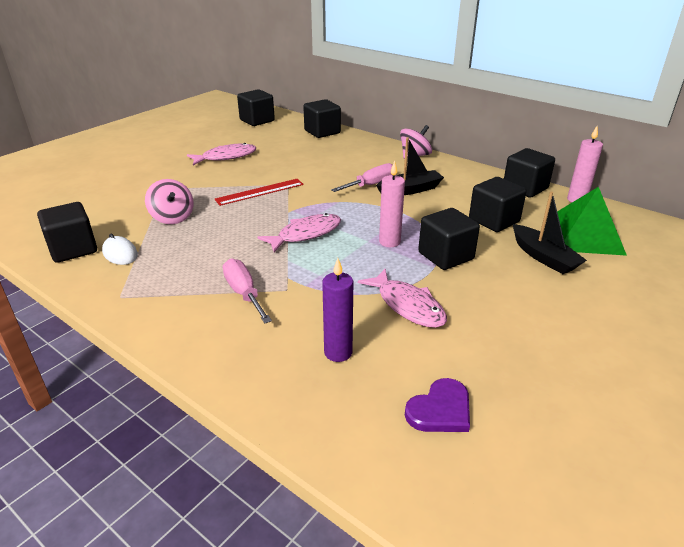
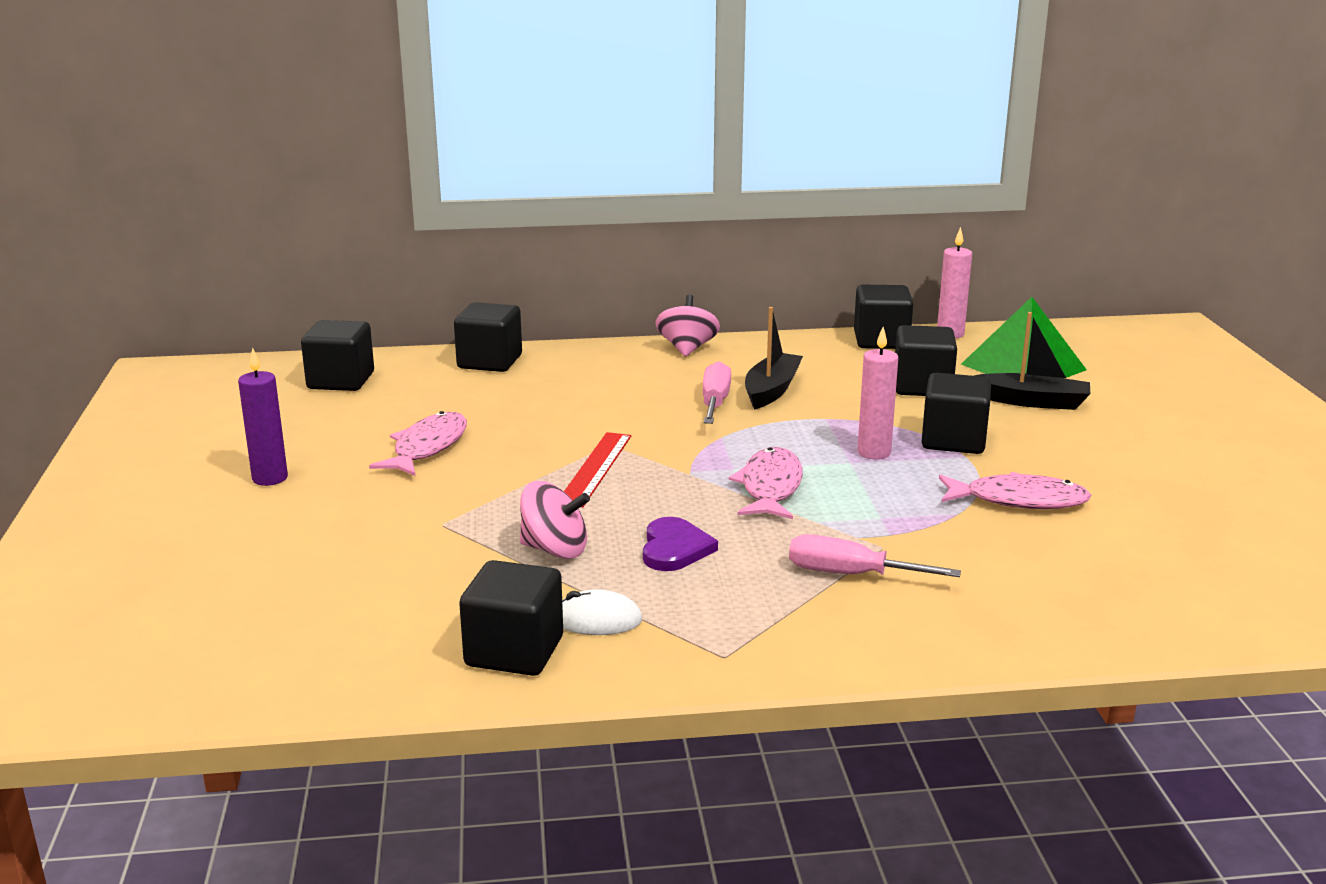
camera: 45 degrees left, 10 degrees down
(338, 352) = (1052, 569): purple candle -> purple candle (270, 478)
(440, 410) = (1209, 561): purple heart -> purple heart (675, 548)

